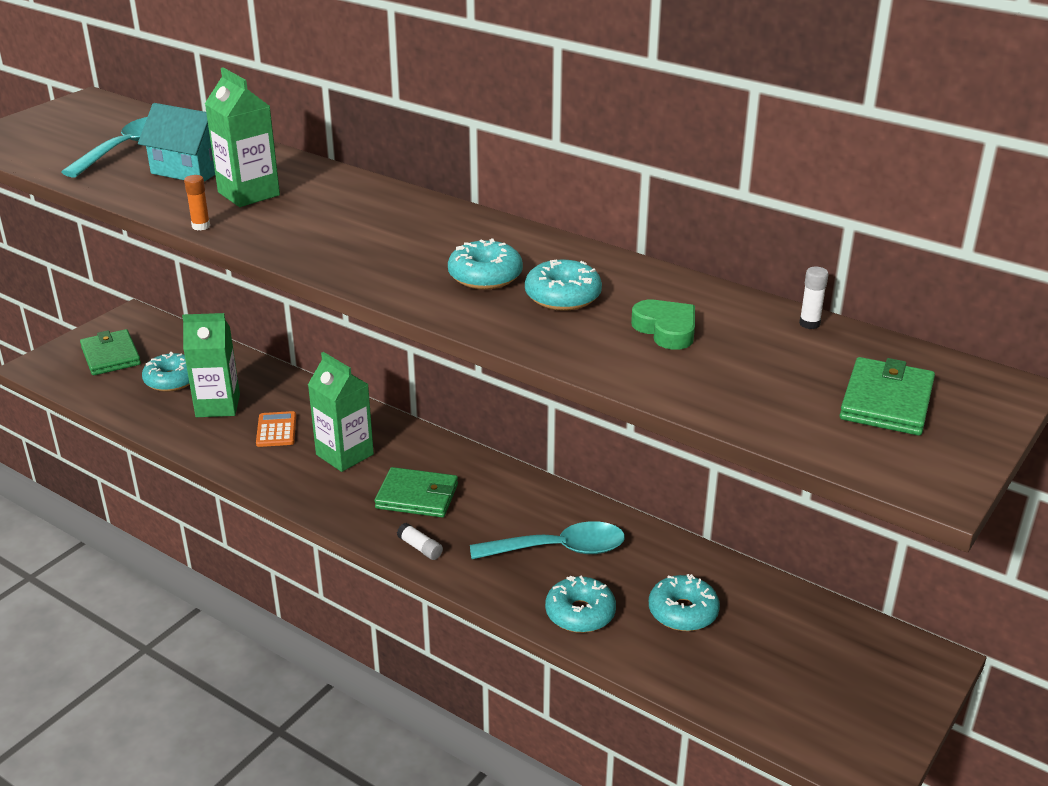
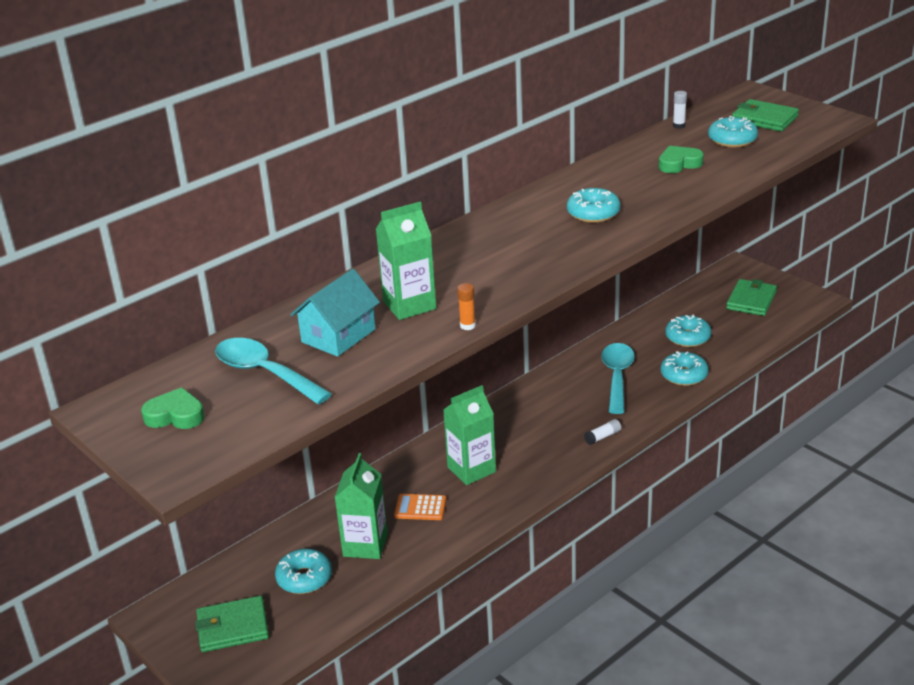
camera: 75 degrees left, 0 degrees up
(68, 126) = (175, 415): none -> green heart
(417, 496) = (539, 435): green wallet -> green wallet (751, 300)
(563, 296) = (629, 190): turquoise donut -> turquoise donut (732, 140)

